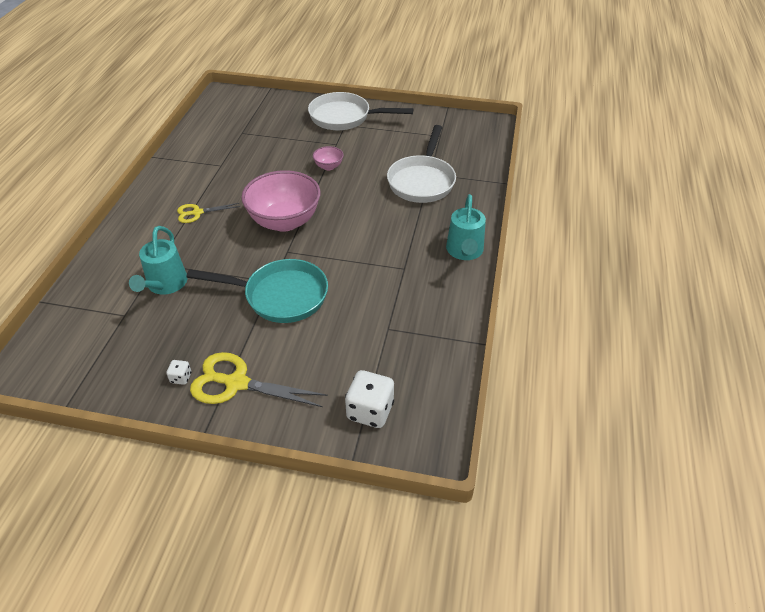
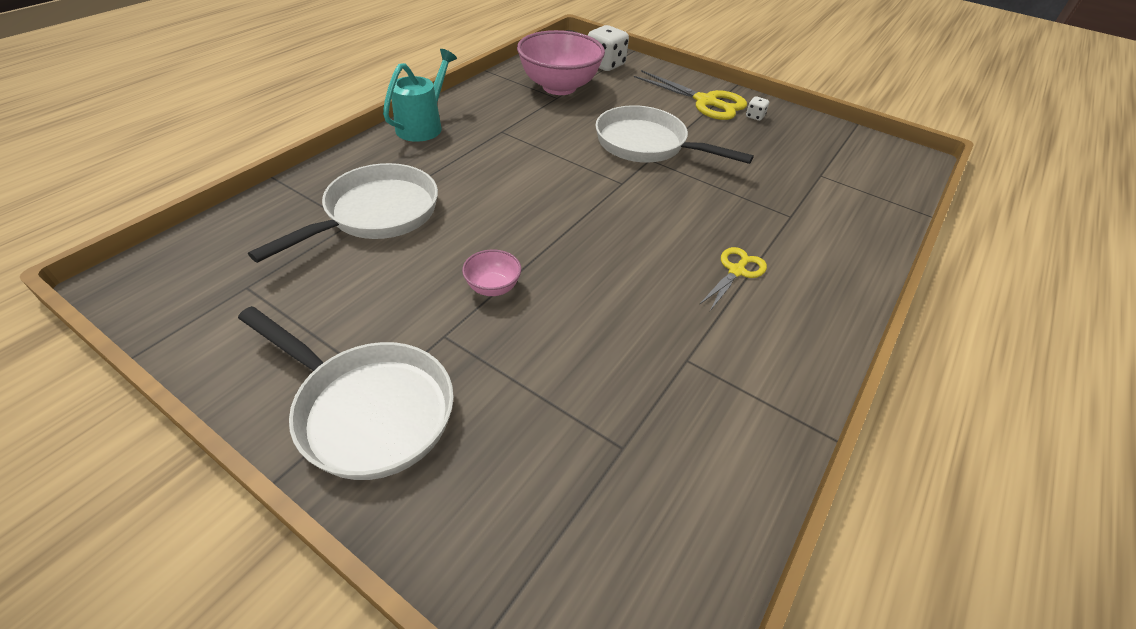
camera: 160 degrees left, 0 degrees up
(165, 285) = (777, 190): turquoise watering can -> none
(197, 213) = (736, 271): yellow scissors -> yellow scissors turned 60 degrees counterclockwise
(280, 296) = (647, 145): turquoise pan -> white pan
(284, 221) = (609, 219): pink bowl -> pink bowl (559, 87)

